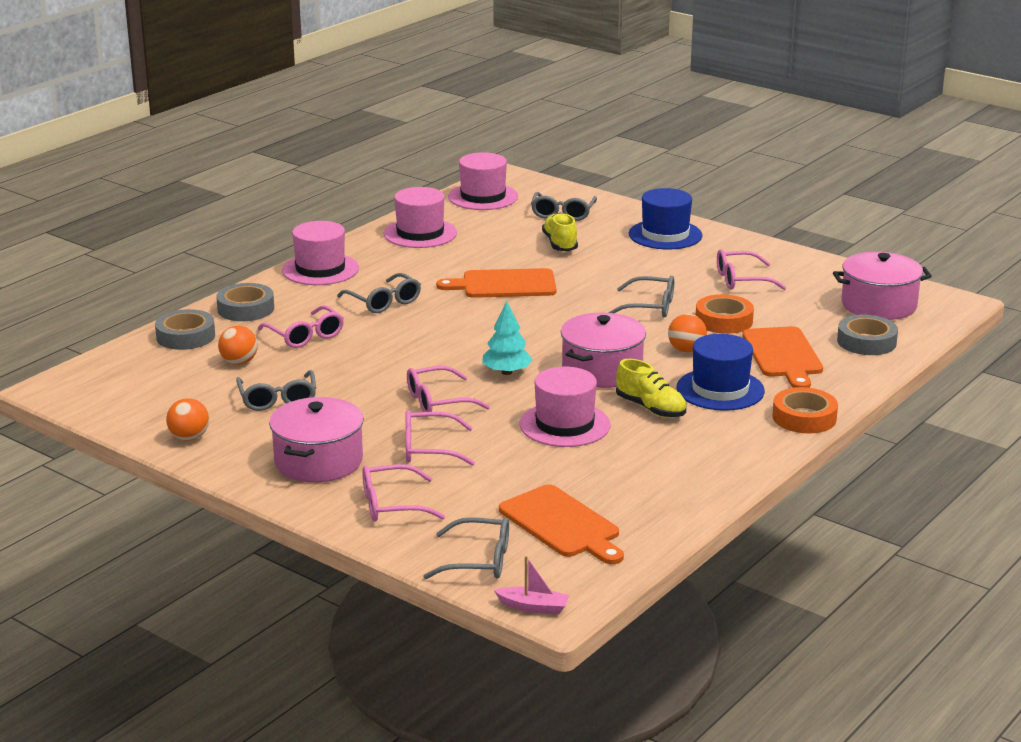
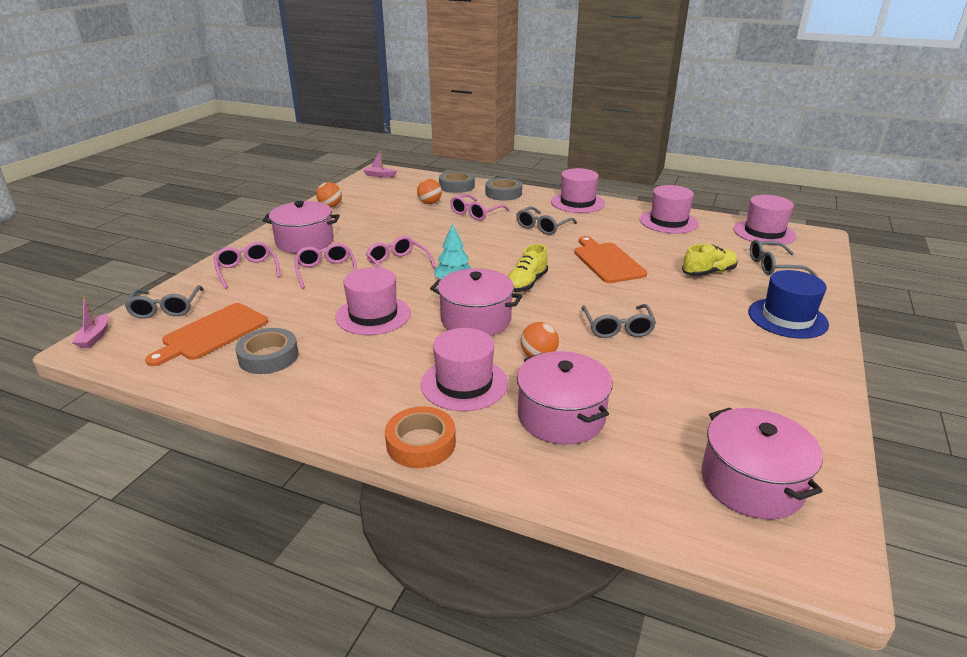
camera: 75 degrees right, 5 degrees up
(76, 390) = (379, 175): none -> pink boat
(278, 399) = (384, 219): grey glasses -> none
(651, 408) = (413, 350): yellow shoe -> yellow shoe (526, 283)
(720, 390) = (464, 383): blue hat -> pink hat
(724, 321) = (618, 371): orange tape -> none
(741, 280) = (725, 372): pink glasses -> none
(783, 355) = (561, 416): orange cutting board -> pink pot
(866, 342) = (635, 479): grey tape -> grey tape (268, 357)

